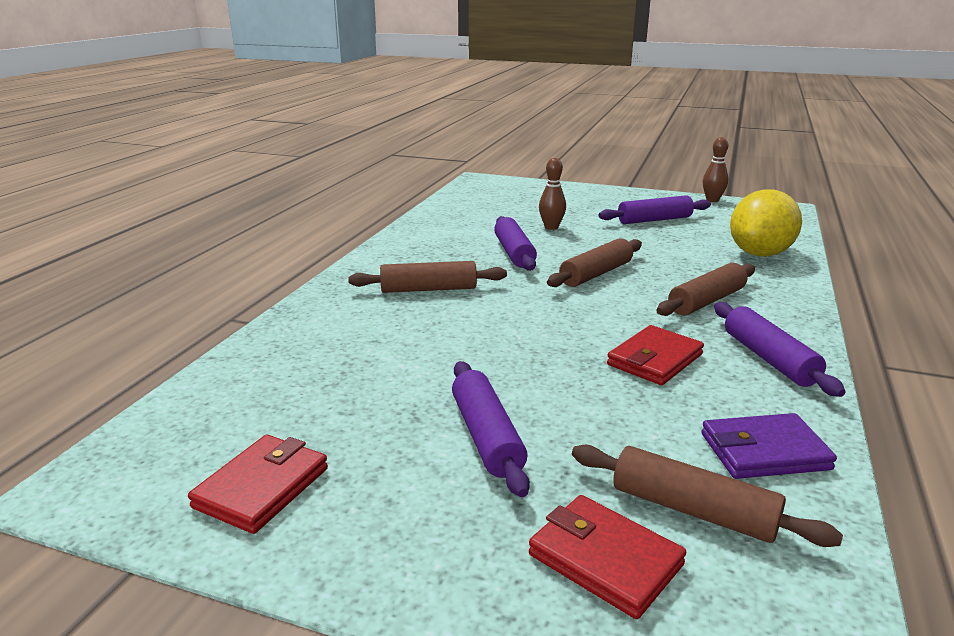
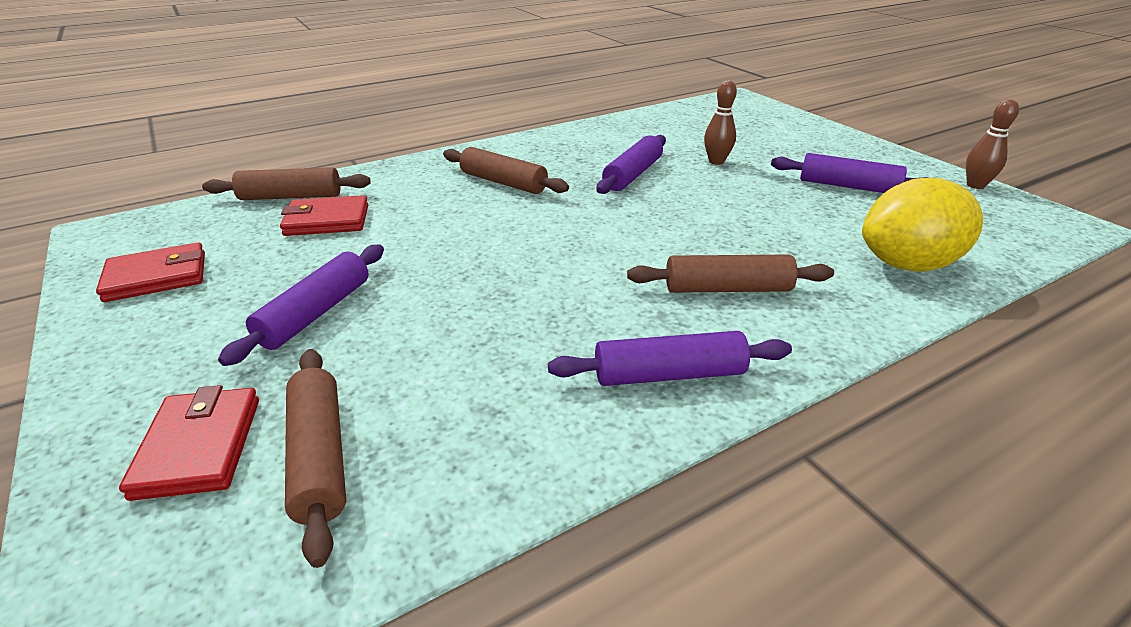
camera: 40 degrees right, 10 degrees up
(596, 274) = (668, 219): brown rolling pin -> brown rolling pin (291, 197)
(655, 360) = (556, 319): red wallet -> red wallet (327, 220)
(764, 451) = (473, 452): purple wallet -> none
(769, 359) = (669, 374): purple rolling pin -> purple rolling pin turned 60 degrees clockwise

